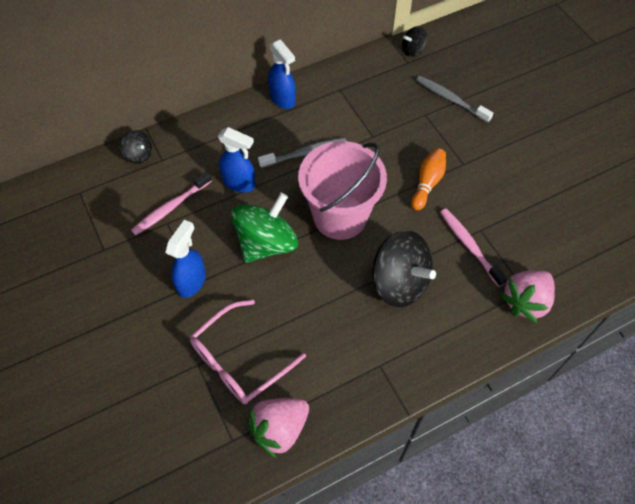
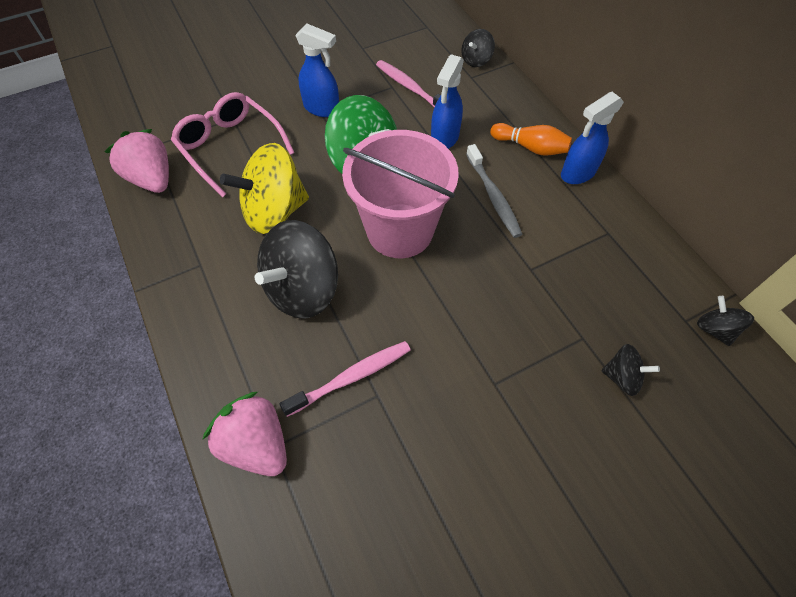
camera: 90 degrees right, 0 degrees up
(320, 311) = (274, 211): none -> yellow spinning top
(427, 183) = (455, 332): orange bowling pin -> orange bowling pin (530, 147)
(450, 99) = (622, 377): grey toothbrush -> black spinning top

